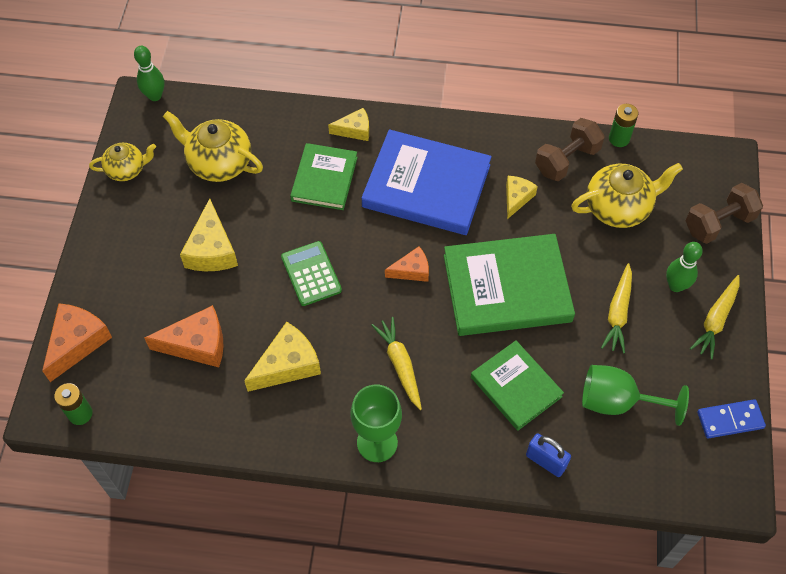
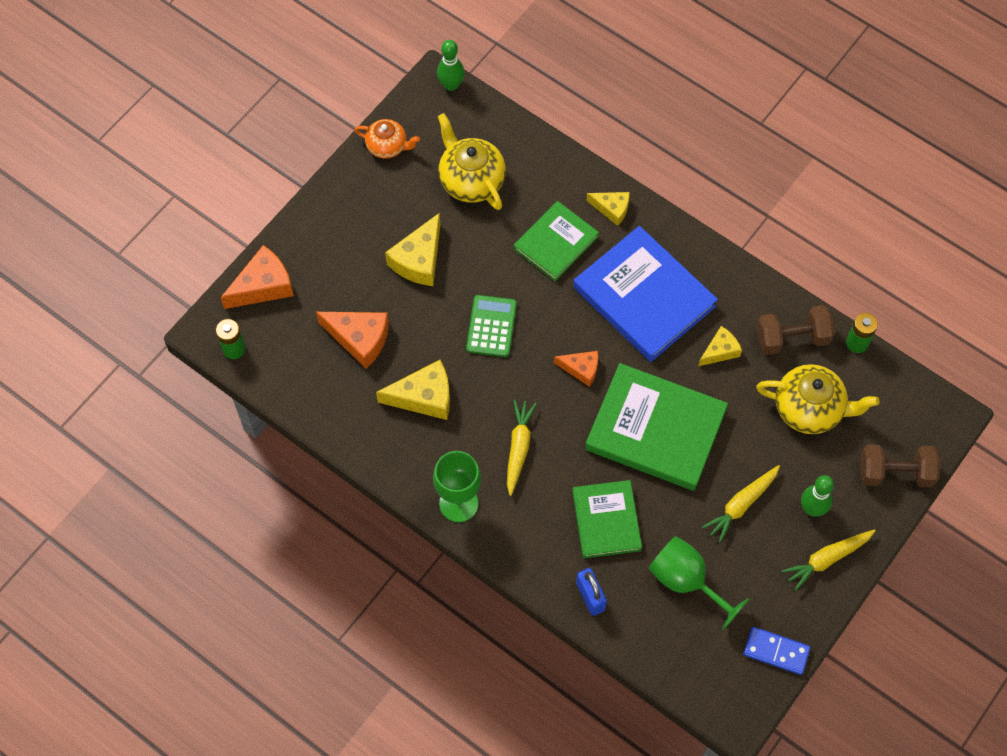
camera: 30 degrees right, 5 degrees up
(127, 170) = (387, 146): yellow teapot -> orange teapot

